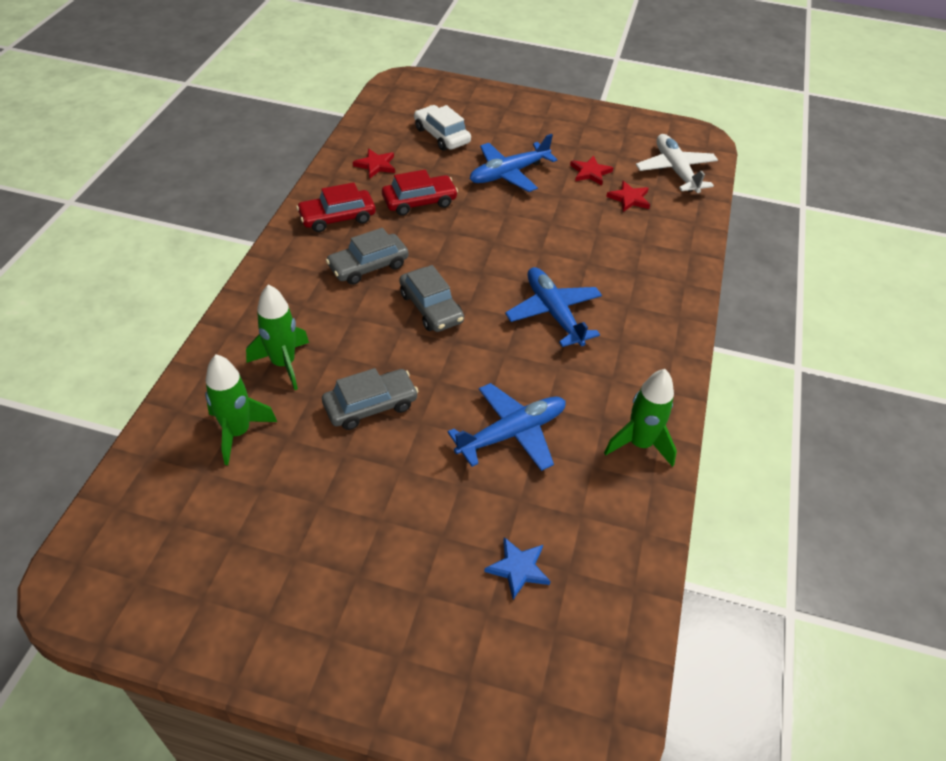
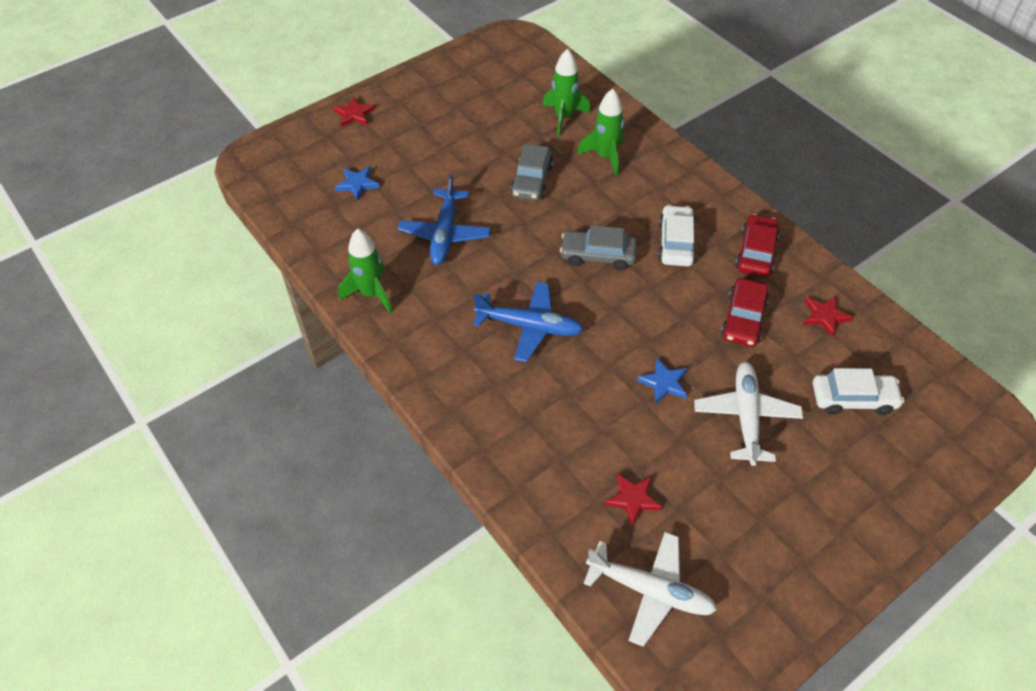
camera: 130 degrees right, 5 degrees up
(368, 266) = (676, 243): grey car -> white car
(509, 173) = (746, 417): blue plane -> white plane
(523, 219) = (664, 383): none -> blue star
(590, 172) = (702, 495): red star -> red star (354, 114)

